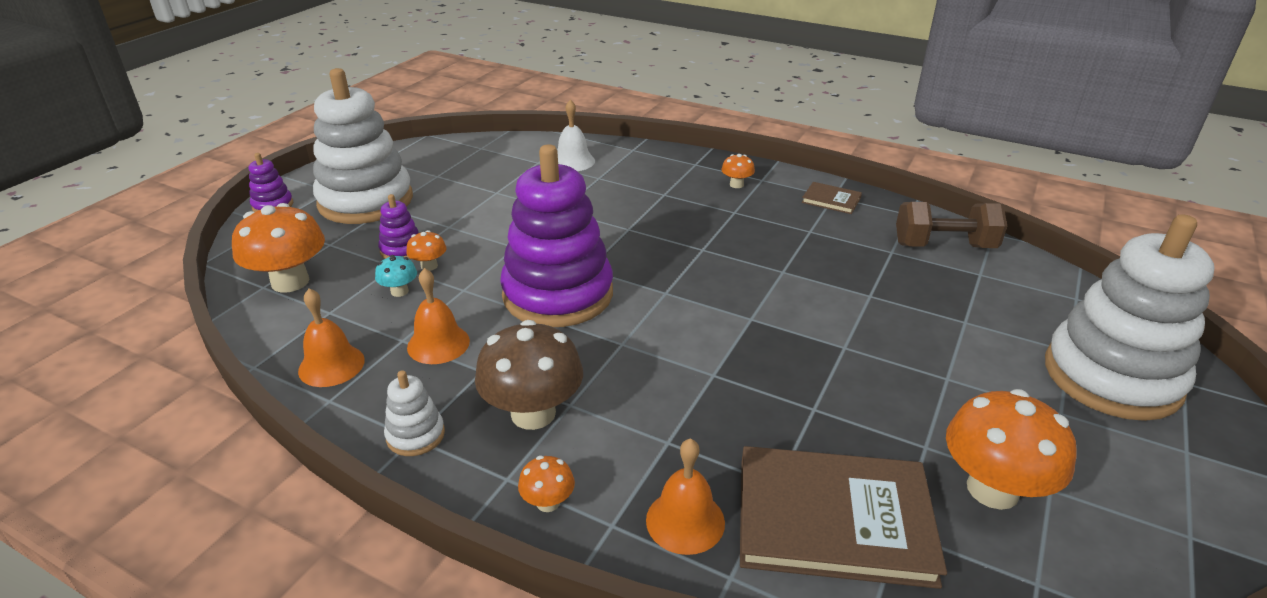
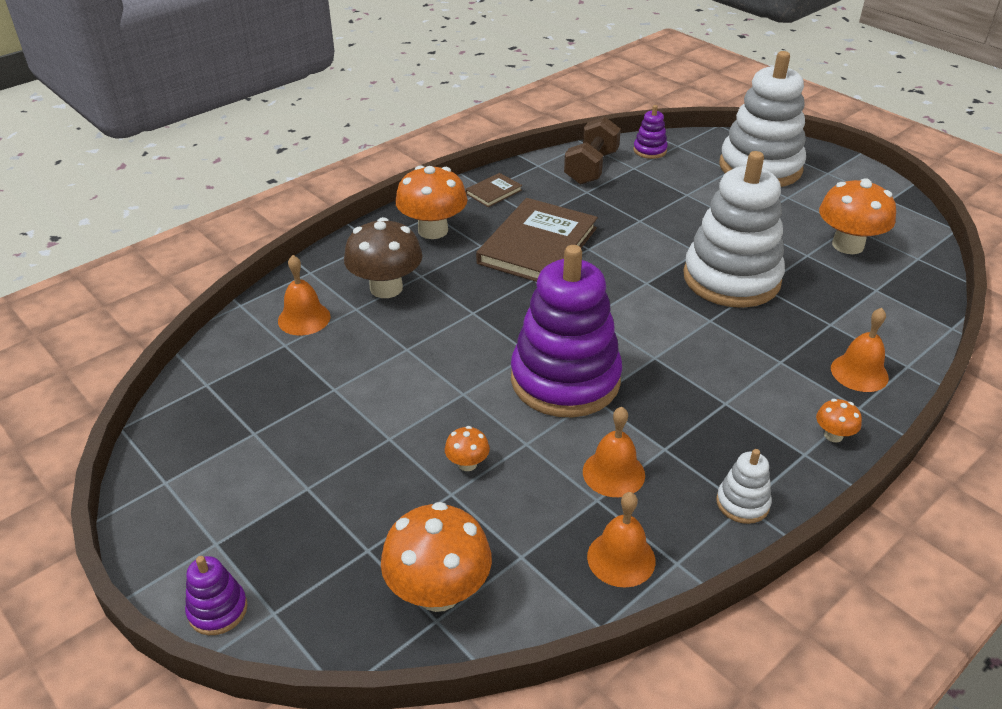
camera: 70 degrees left, 5 degrees up
(366, 201) = (276, 507): white stacking toy -> white stacking toy (731, 278)
(399, 291) = (507, 493): turquoise mushroom -> none
(402, 250) = (420, 483): purple stacking toy -> purple stacking toy (650, 150)
(533, 413) = (731, 426): brown mushroom -> brown mushroom (386, 288)
(573, 161) = (304, 318): white bell -> orange bell
(736, 185) = (433, 230): orange mushroom -> orange mushroom, size x2.11
(833, 520) = (865, 311): brown book -> brown book (538, 246)

